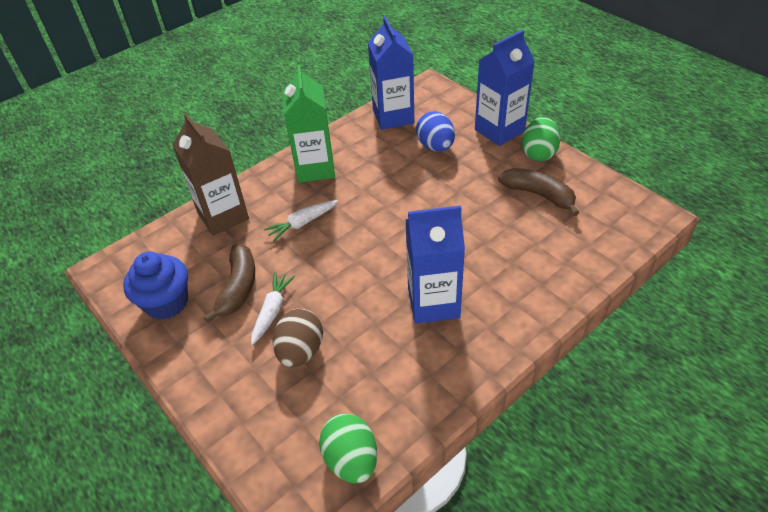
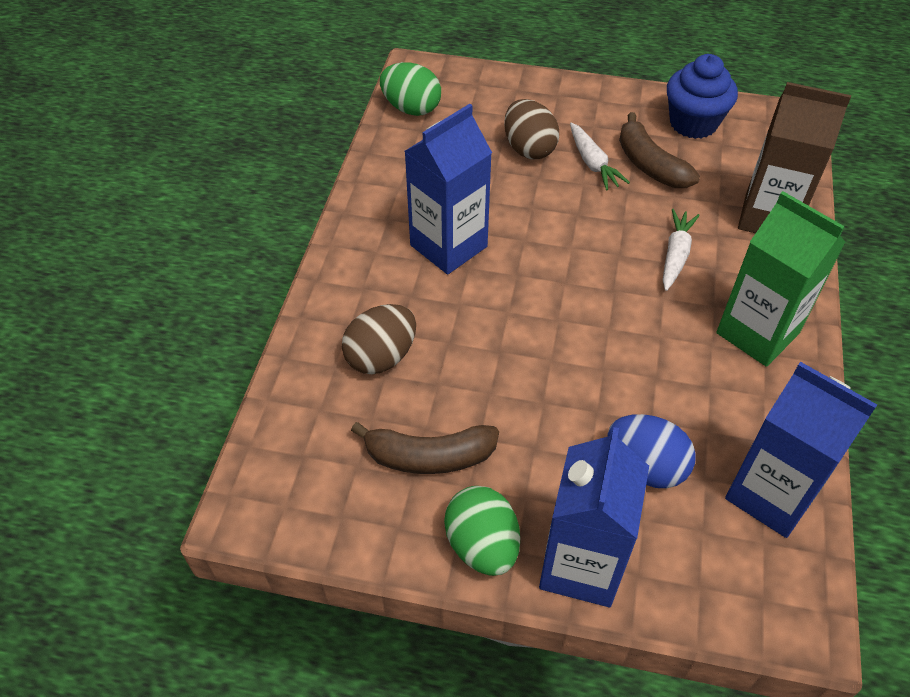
camera: 140 degrees right, 5 degrees up
(532, 254) = (381, 357): none -> brown egg

